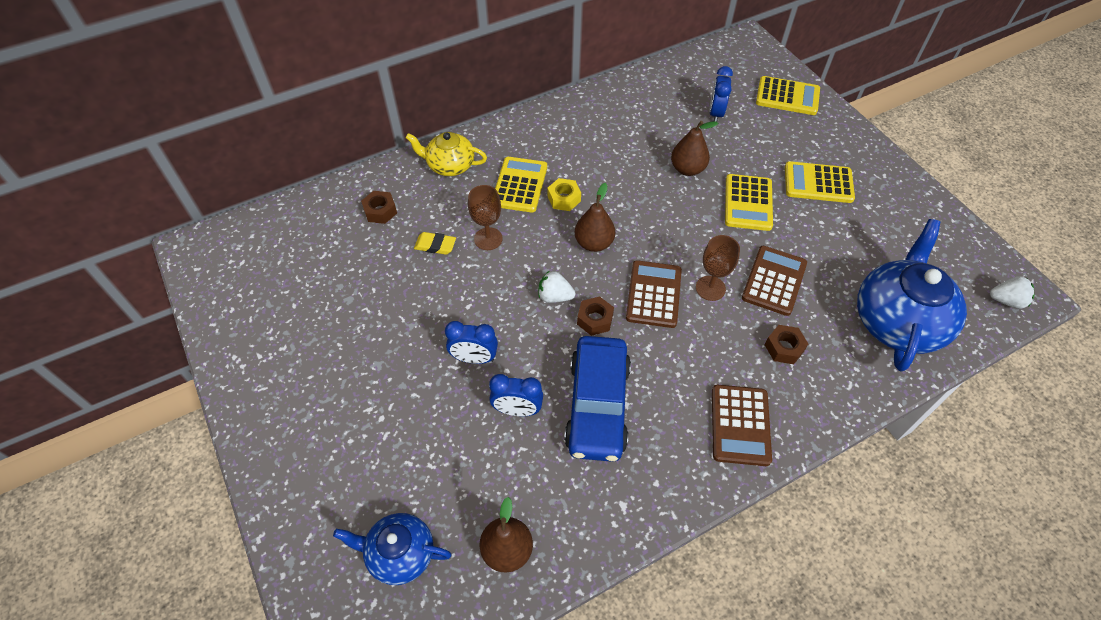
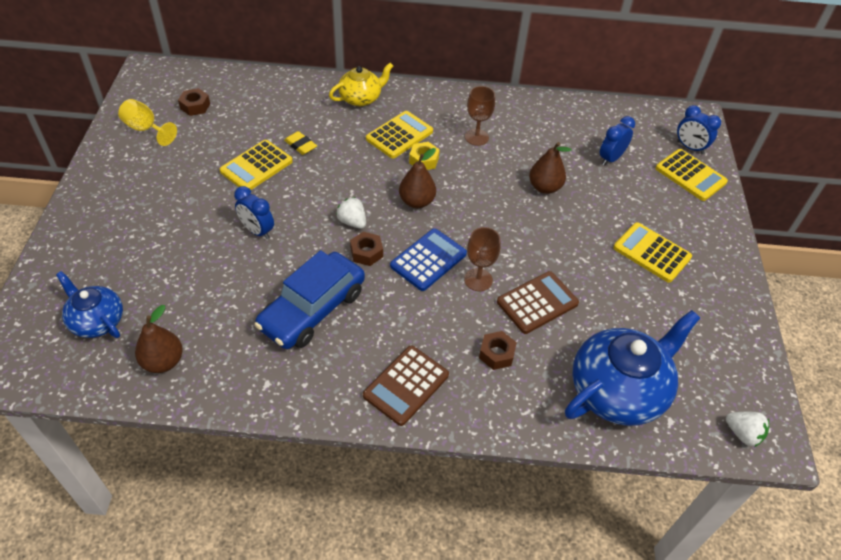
camera: 30 degrees right, 5 degrees down
(255, 315) = (146, 129): none -> yellow goblet
(380, 211) = (284, 105): brown nut -> brown nut (195, 106)
(449, 165) = (361, 98): yellow teapot -> yellow teapot turned 105 degrees clockwise
(488, 239) = (341, 159): brown goblet -> brown goblet (476, 137)
(517, 410) = (254, 280): blue clock -> blue clock (690, 147)
(653, 294) = (428, 260): brown calculator -> blue calculator
(748, 203) = (572, 236): yellow calculator -> yellow calculator (256, 166)

